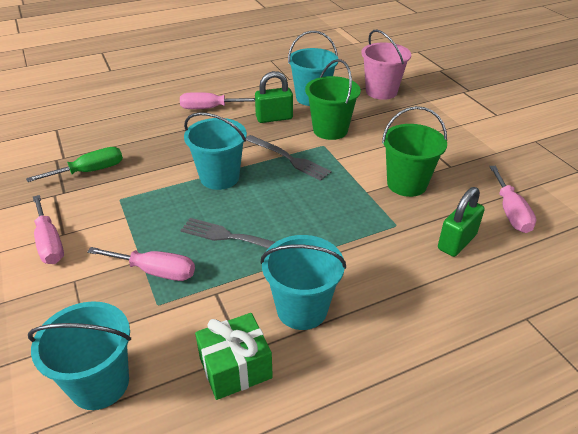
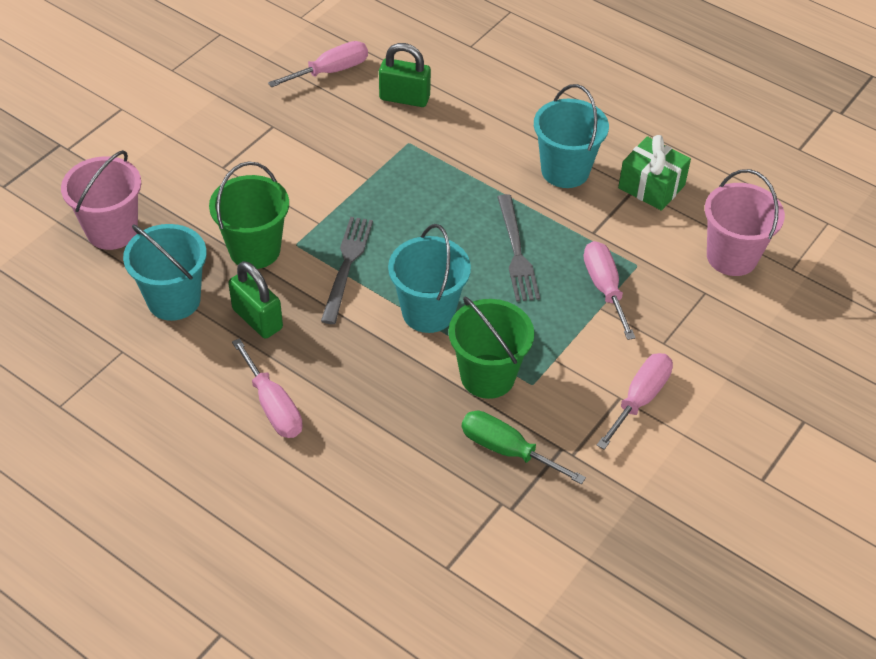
camera: 120 degrees left, 10 degrees up
(99, 383) = (732, 257): turquoise bucket -> pink bucket
(407, 184) = (332, 151): green bucket -> green bucket (487, 376)

